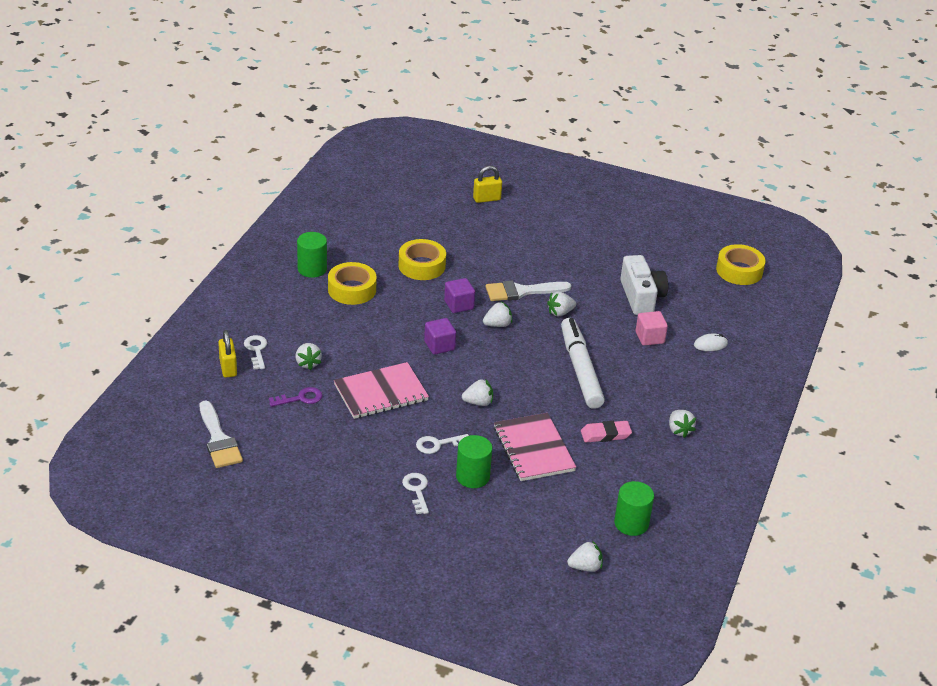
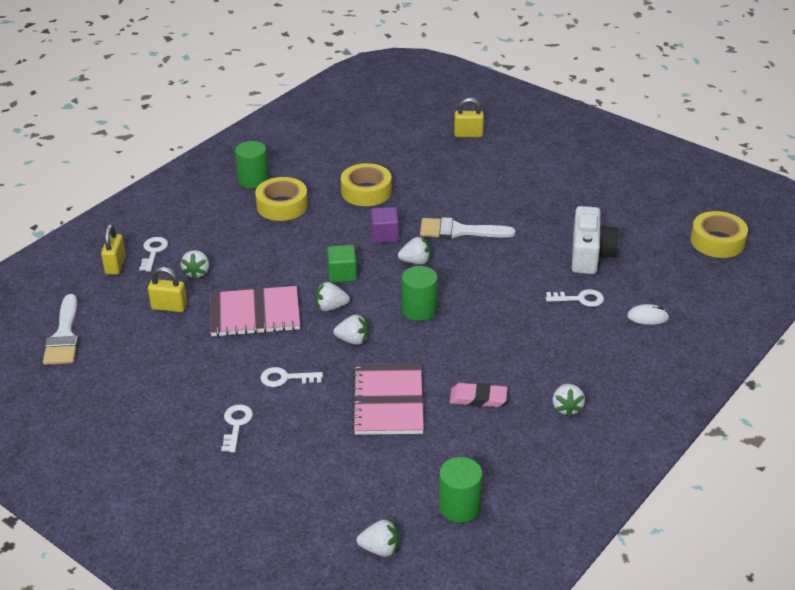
camera: 20 degrees right, 0 degrees up
(300, 398) = (169, 307): purple key -> yellow padlock
(439, 345) = (342, 274): purple cube -> green cube
(472, 476) = (305, 420): green cylinder -> green cylinder (419, 310)
(560, 312) = (490, 258): white strawberry -> white strawberry (331, 307)
(580, 369) = (484, 322): white marker -> none
(649, 337) = (579, 299): pink cube -> white key

